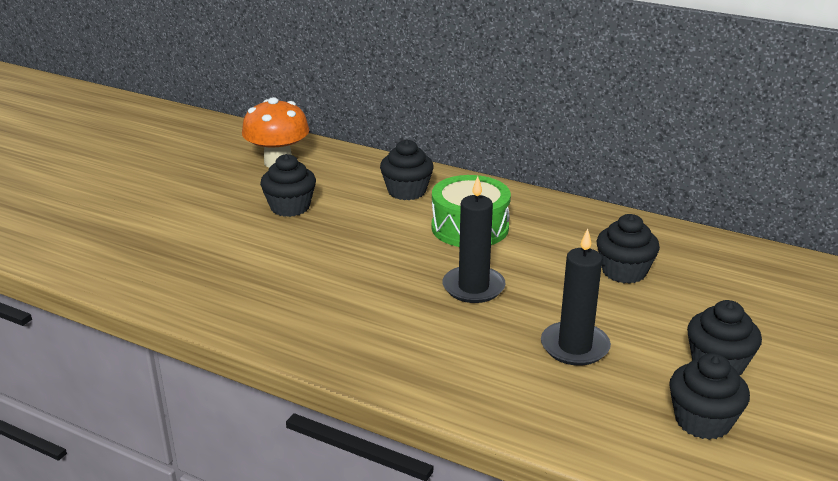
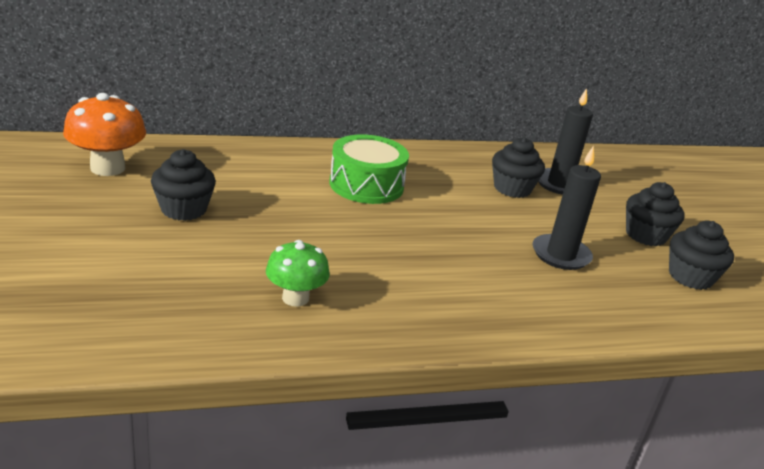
camera: 45 degrees left, 0 degrees up
(279, 297) = (295, 298): none -> green mushroom
(407, 191) = (273, 167): black cupcake -> none
(473, 287) = (437, 233): black candle -> black candle (559, 184)

